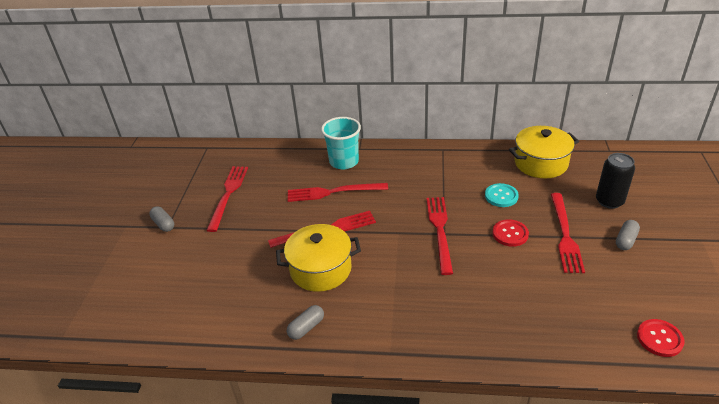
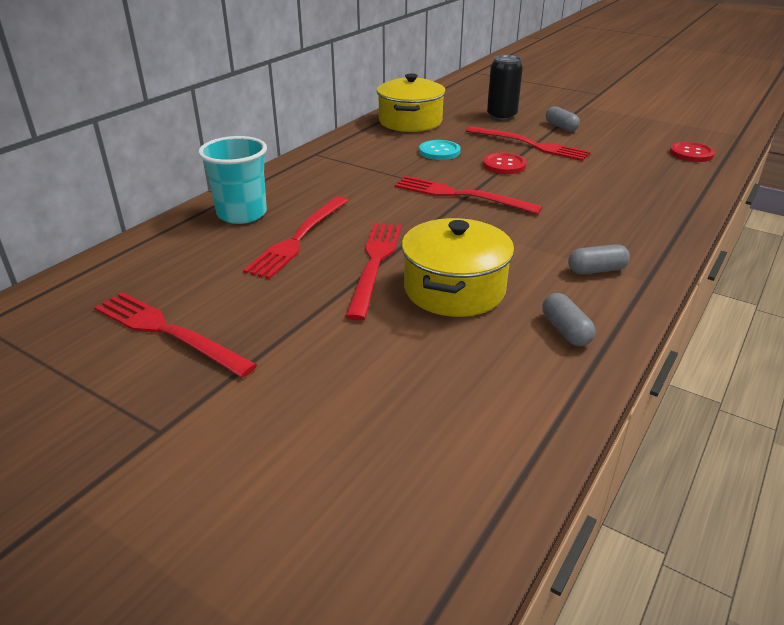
camera: 65 degrees left, 5 degrees down
(163, 224) = (144, 435): grey capsule -> grey capsule (596, 270)

